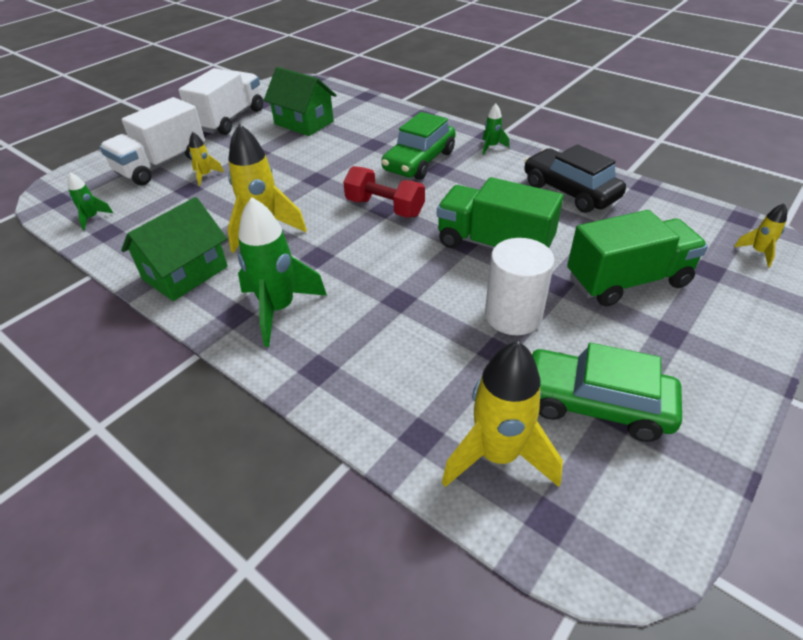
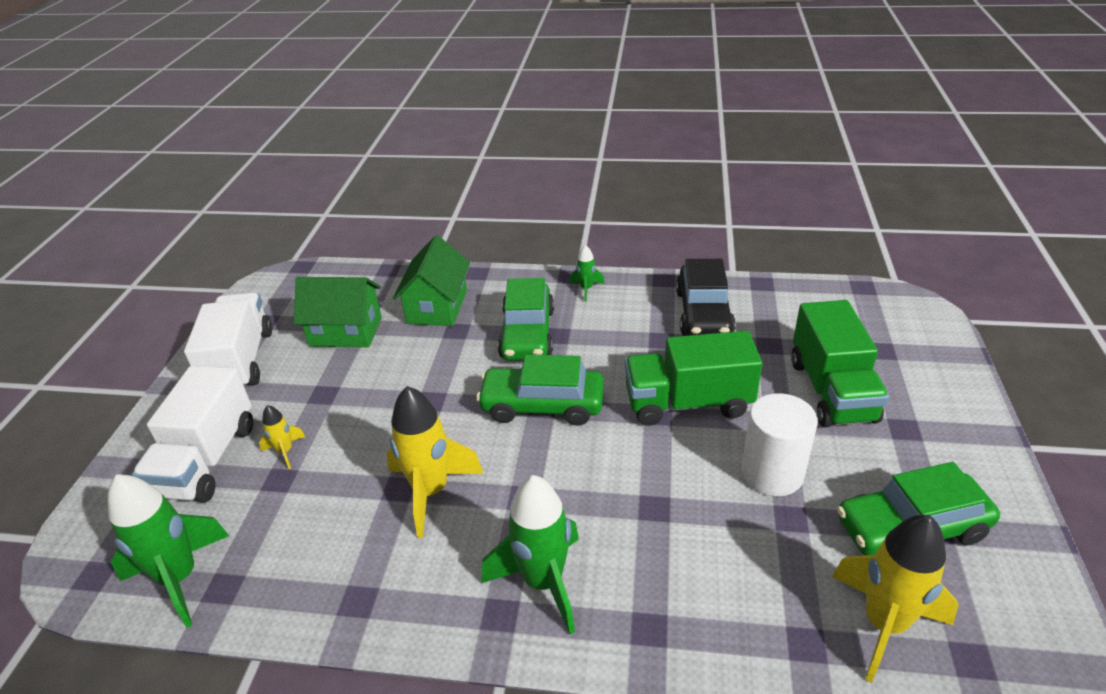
camera: 30 degrees left, 5 degrees down
(92, 218) = (180, 578): green rocket -> green rocket, size x2.08
(185, 273) = (388, 592): green house -> green house (437, 307)
(384, 208) = (542, 406): red dumbbell -> green car
(569, 191) = (703, 313): black car -> black car turned 105 degrees counterclockwise
(627, 281) = (831, 390): green truck -> green truck turned 135 degrees clockwise
(758, 252) = (901, 317): yellow rocket -> none

